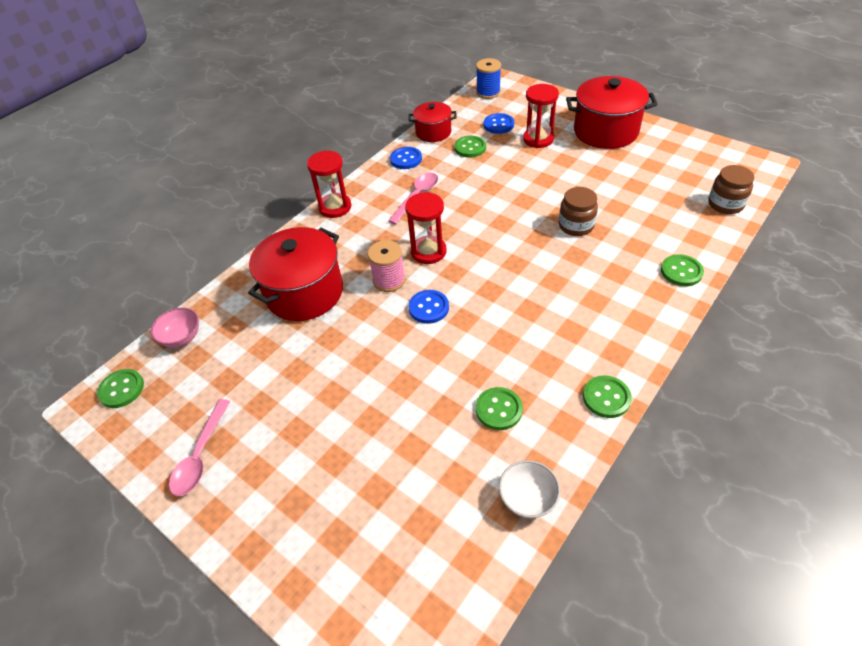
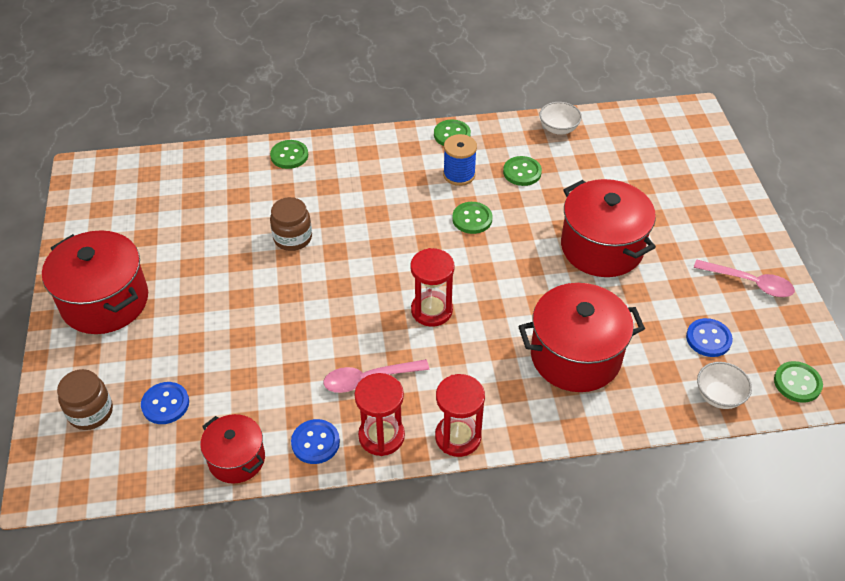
camera: 140 degrees left, 0 degrees up
(182, 337) = (719, 396): pink bowl -> white bowl
(200, 455) = (749, 283): pink spoon -> pink spoon turned 60 degrees clockwise
(356, 388) = (601, 247): none -> red pot
(389, 280) = (493, 310): pink spool -> none
(428, 308) = (489, 264): blue button -> blue button (708, 339)
(470, 148) = (238, 397): green button -> green button (472, 219)
(488, 92) = (90, 470): blue spool -> blue spool (459, 174)
(538, 139) = (168, 348): red hourglass -> red hourglass (381, 436)
(725, 204) = (171, 168): brown jar -> brown jar (91, 412)

